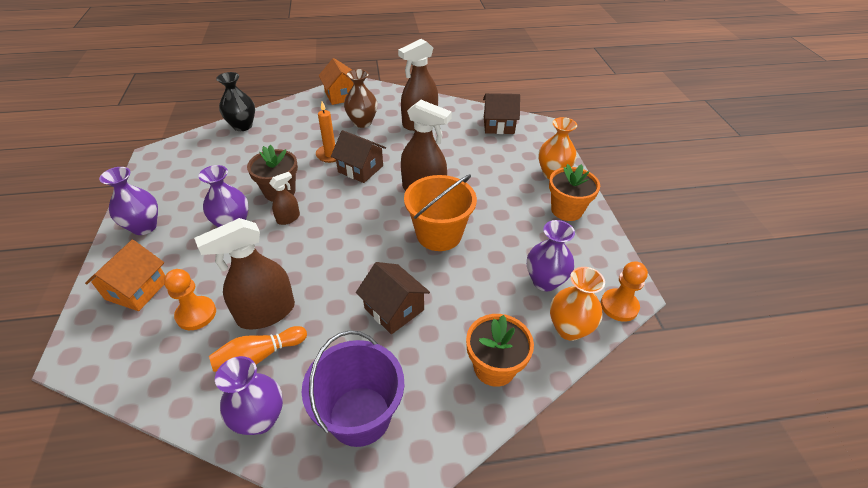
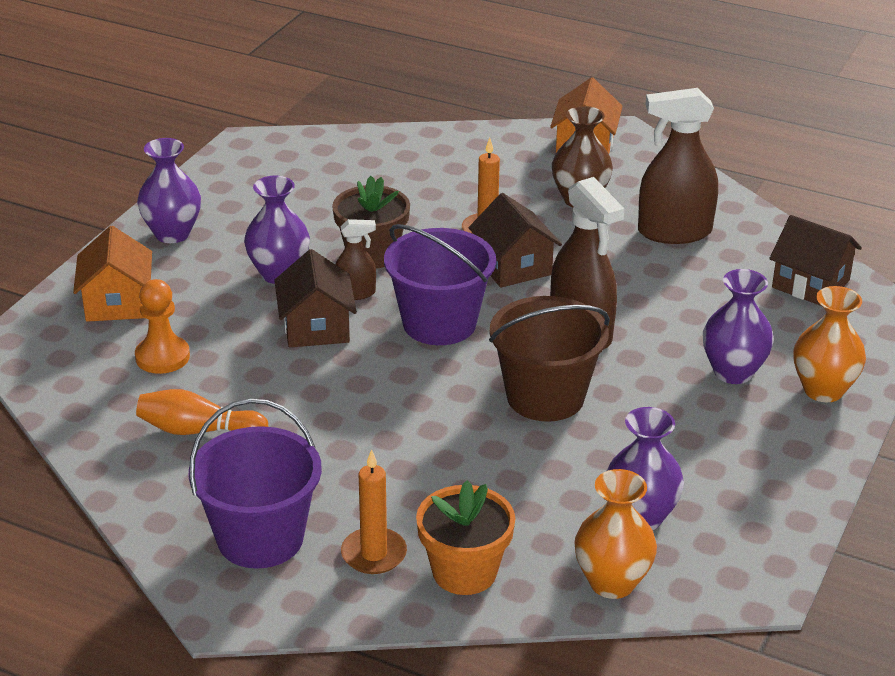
camera: 35 degrees right, 10 degrees down
(137, 290) = (117, 303): orange house -> orange house turned 60 degrees counterclockwise
(242, 126) = (394, 143): black vase -> none
(260, 419) = (154, 489): purple vase -> purple vase (733, 372)
(266, 313) = (241, 390): brown spray bottle -> none
(349, 216) = (439, 323): none -> purple bucket
(394, 309) = (397, 455): brown house -> brown house (316, 327)
(436, 385) = (374, 554): none -> orange candle
(439, 234) = (545, 397): orange bucket -> brown bucket
(566, 210) = (784, 448): orange flower pot -> none
(619, 306) = (719, 594): orange pawn -> none

